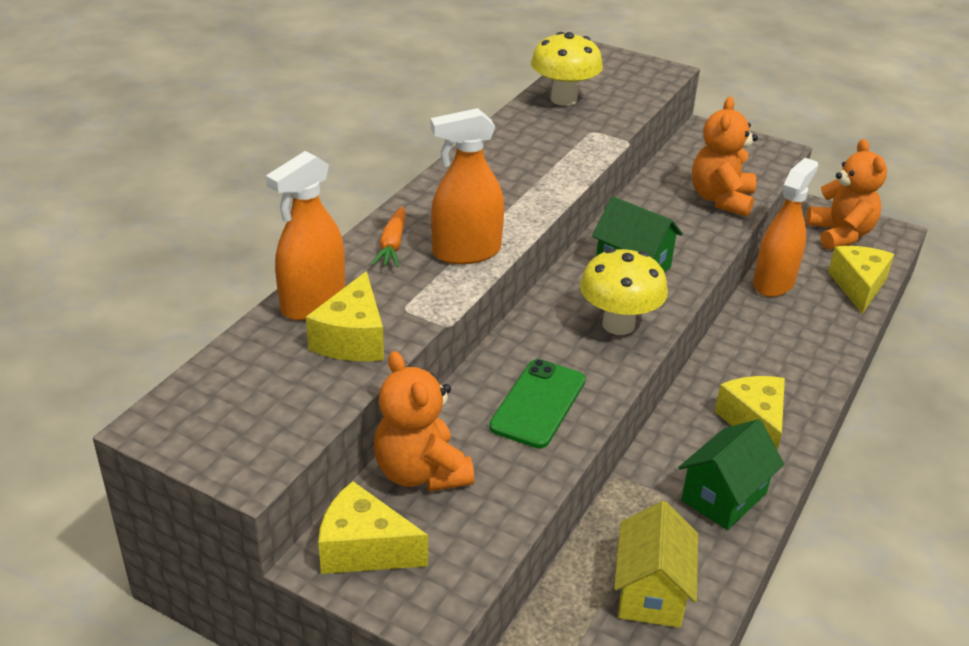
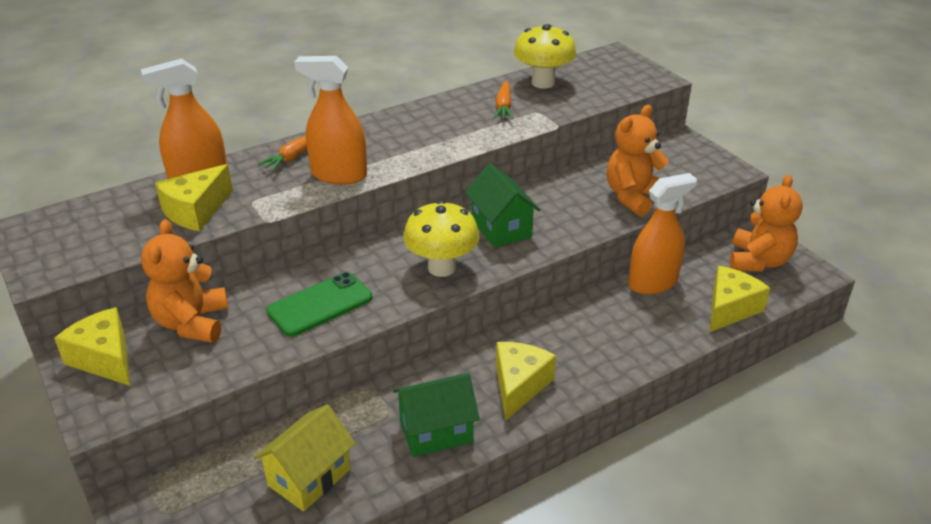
camera: 30 degrees right, 0 degrees up
(553, 134) = (503, 106): none -> orange carrot

